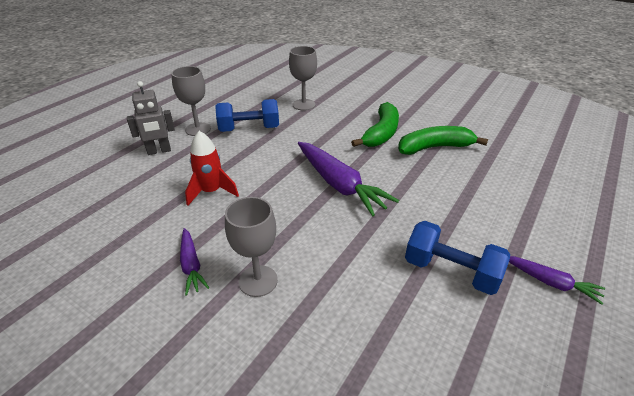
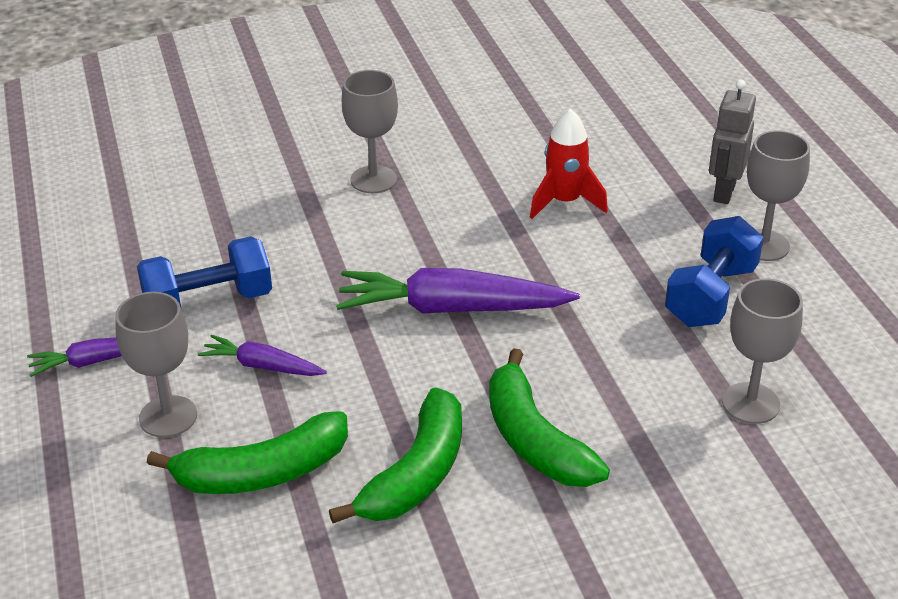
camera: 130 degrees right, 0 degrees up
(191, 265) = (447, 151): purple carrot -> purple carrot (262, 366)
(495, 180) = (262, 472): none -> green banana
(523, 225) = (168, 417): none -> grey goblet

